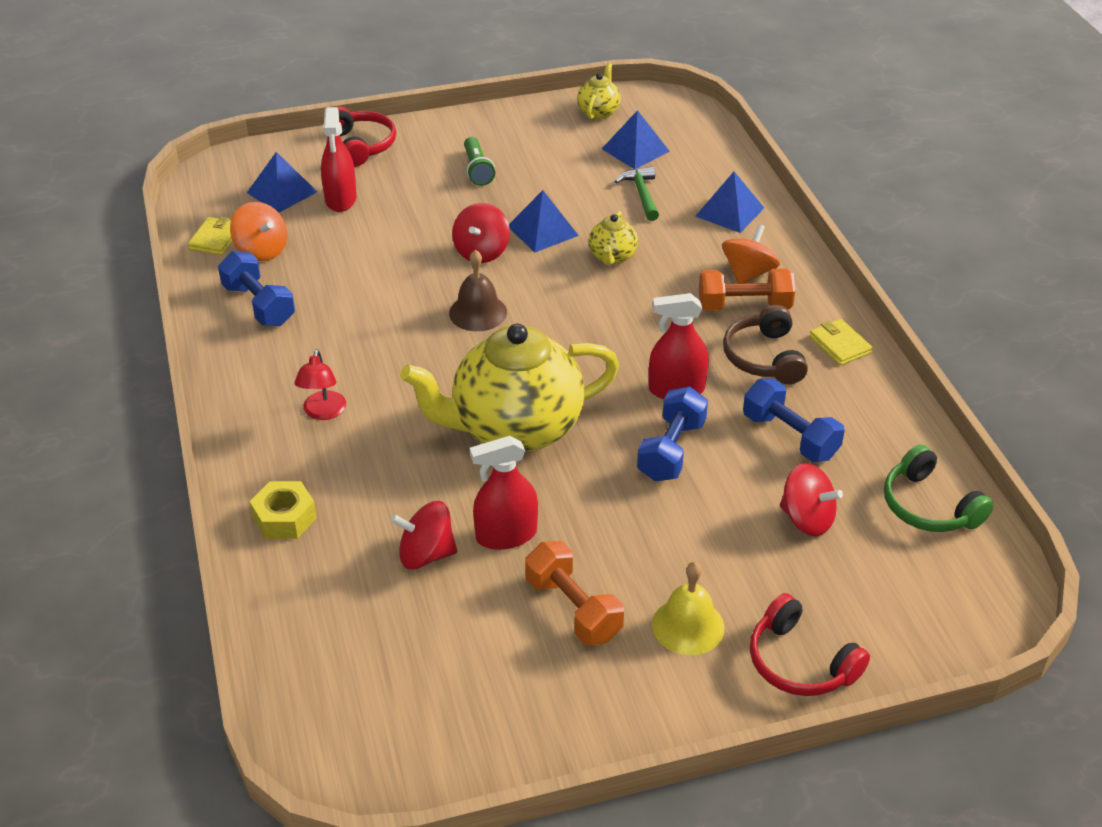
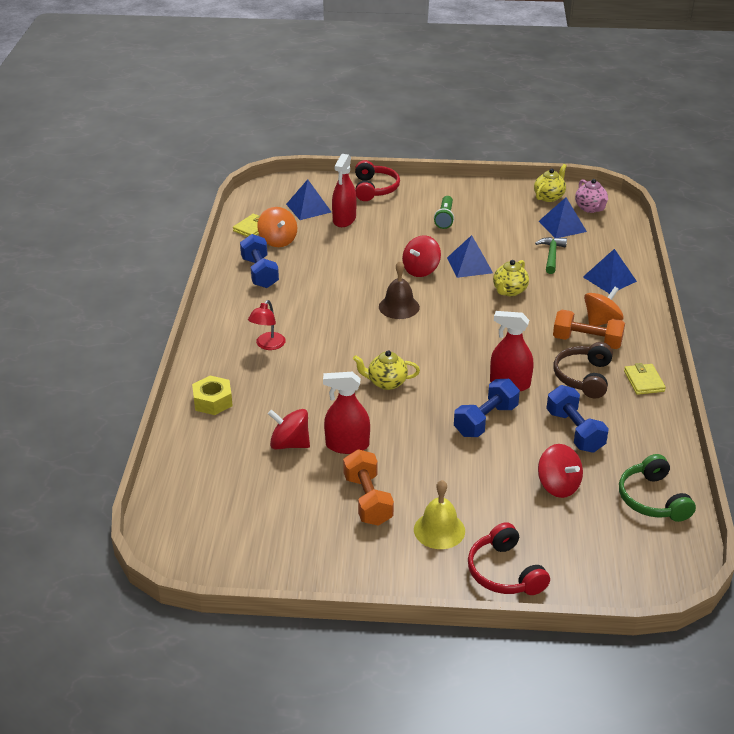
camera: 20 degrees right, 5 degrees down
(514, 429) = (386, 383): yellow teapot -> yellow teapot, size x0.43
(658, 118) = (590, 208): none -> pink teapot

